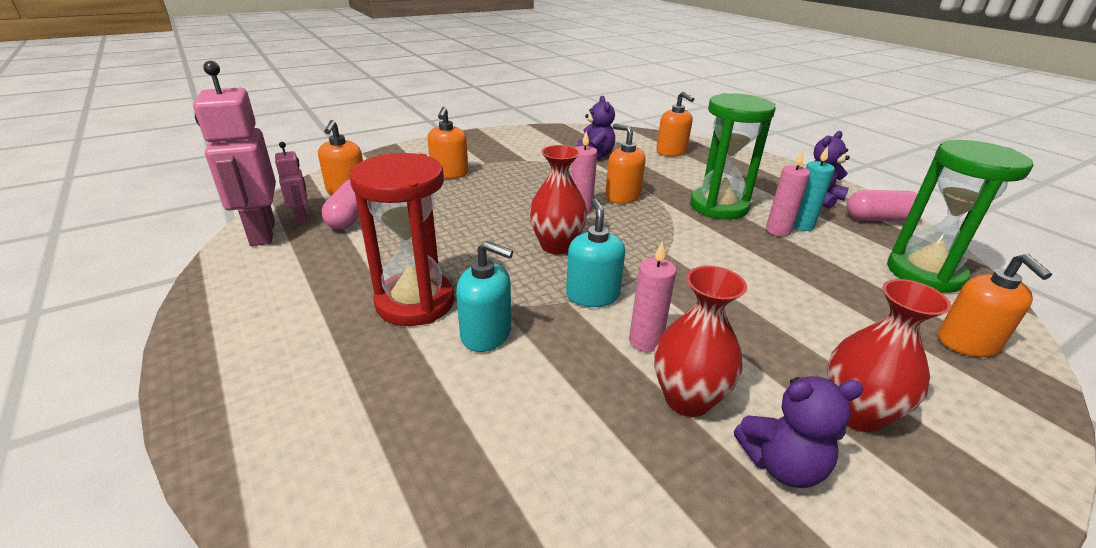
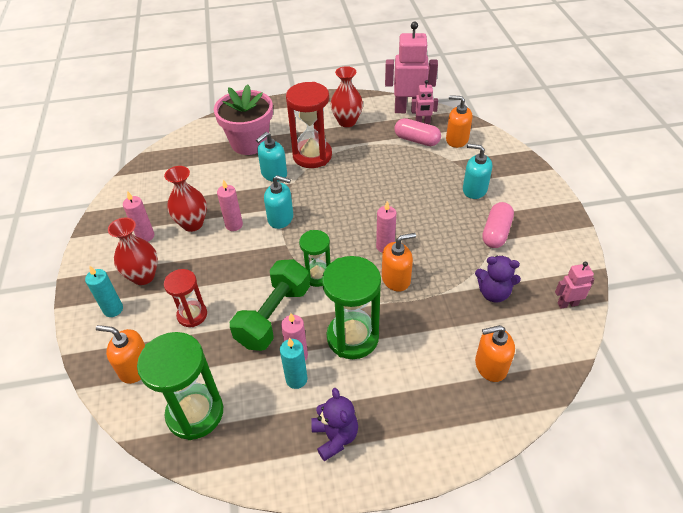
camera: 115 degrees right, 15 degrees up
(389, 406) = (249, 143): none -> pink flower pot
(449, 173) = (474, 189): orange soap dispenser -> turquoise soap dispenser
(556, 246) = (339, 219): red vase -> red vase (347, 122)
(579, 133) = (567, 304): none -> pink robot
(666, 241) = (317, 276): none -> green hourglass
(754, 256) = (273, 316): none -> green dumbbell
(782, 465) = (145, 236): purple teddy bear -> pink candle
(837, 322) = (192, 315): none -> red hourglass
(879, 219) = (275, 458): pink capsule -> pink capsule (496, 233)
(952, 420) = (113, 309): none -> turquoise candle

